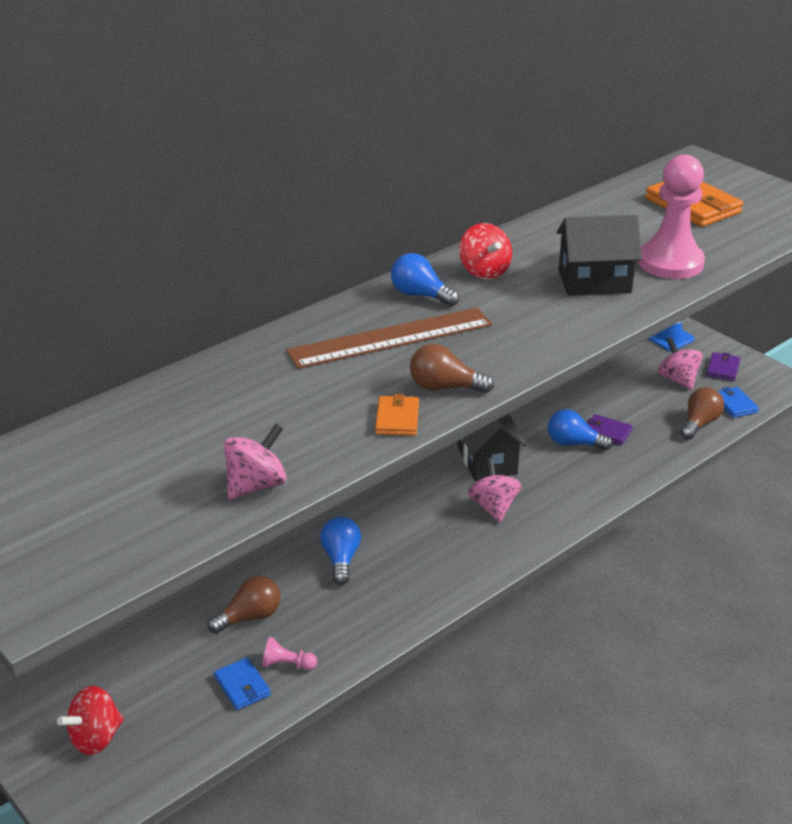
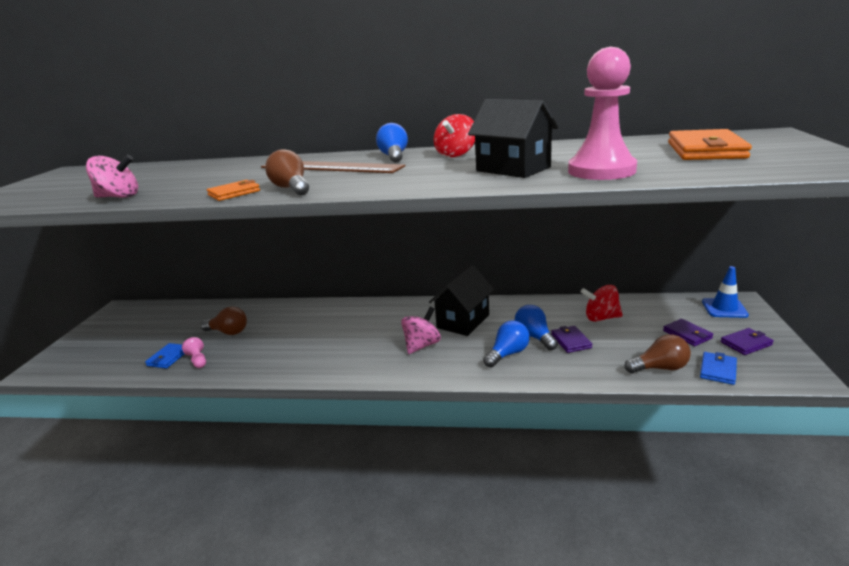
camera: 50 degrees right, 10 degrees down
(96, 738) = (100, 344): red spinning top -> red spinning top (601, 318)
(341, 559) = (306, 329): blue light bulb -> blue light bulb (507, 354)
(677, 380) = (687, 334): pink spinning top -> purple wallet

